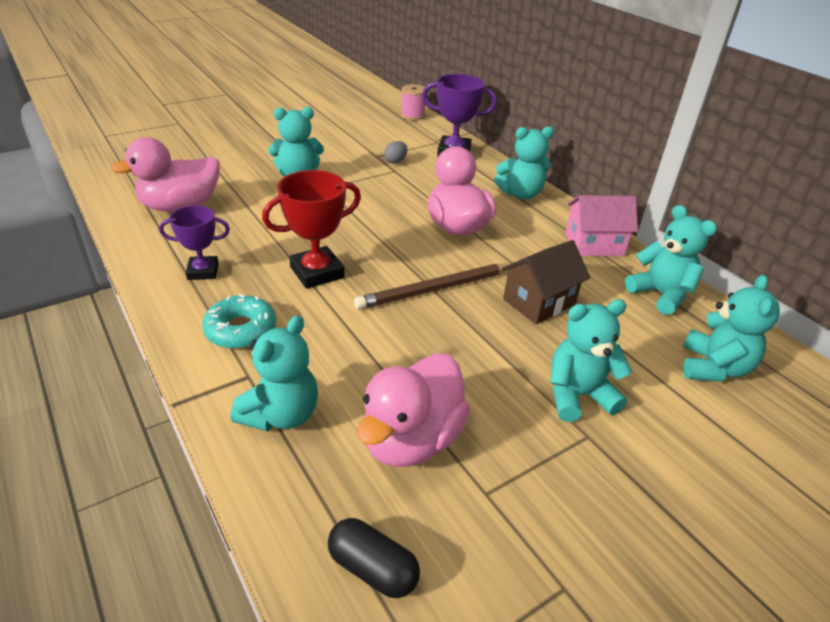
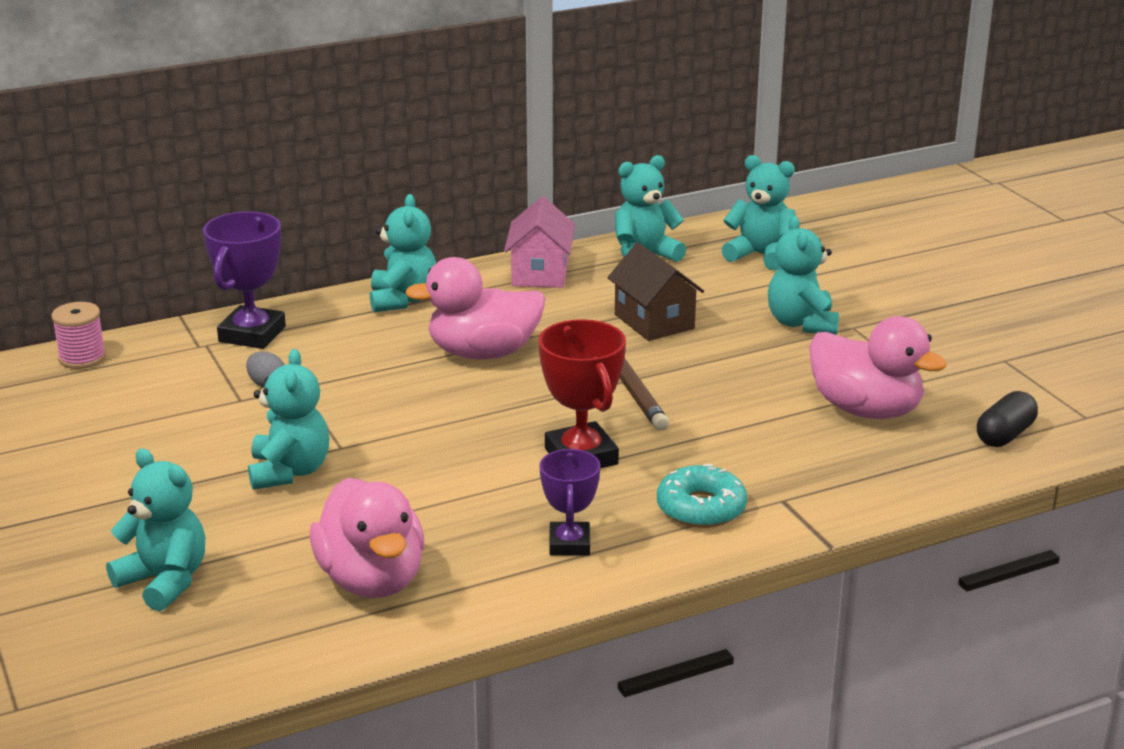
camera: 80 degrees left, 10 degrees down
(281, 414) = (840, 478): turquoise teddy bear -> turquoise teddy bear (165, 581)

